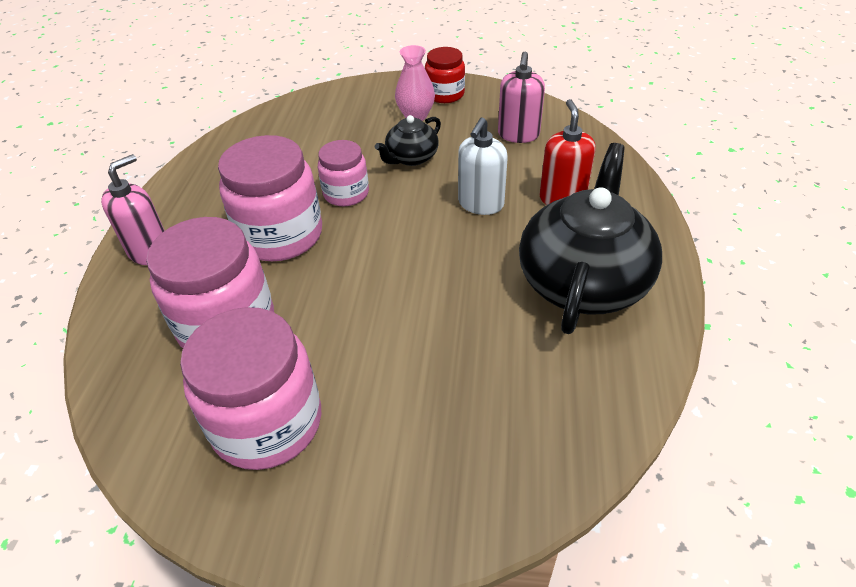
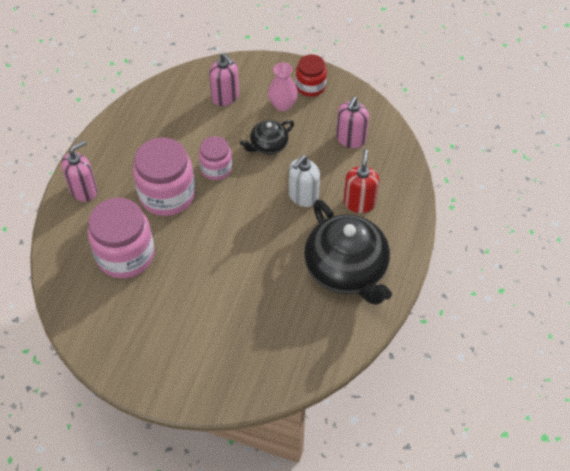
camera: 10 degrees right, 10 degrees up
(267, 423) = (139, 322): pink jar -> none
(338, 120) = (225, 97): none -> pink soap dispenser
(583, 280) = (346, 270): black teapot -> black teapot turned 120 degrees clockwise

